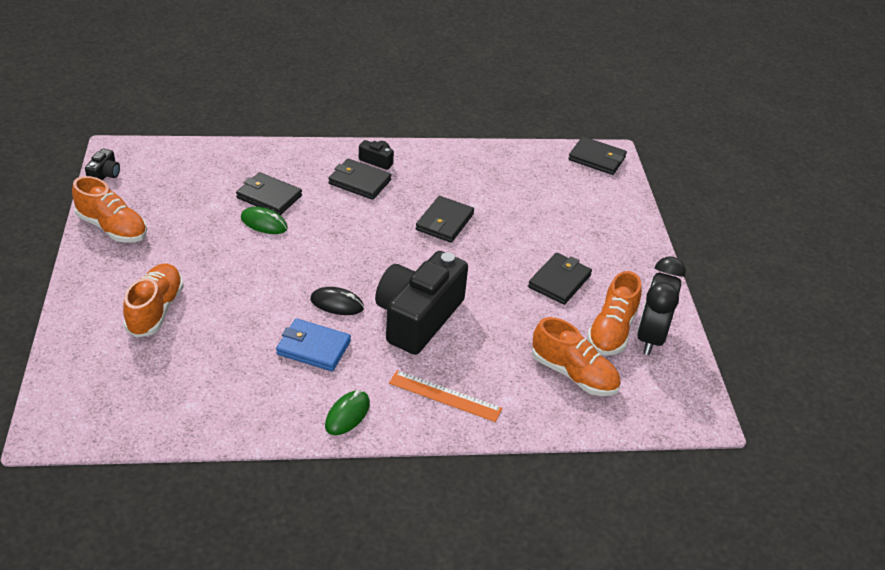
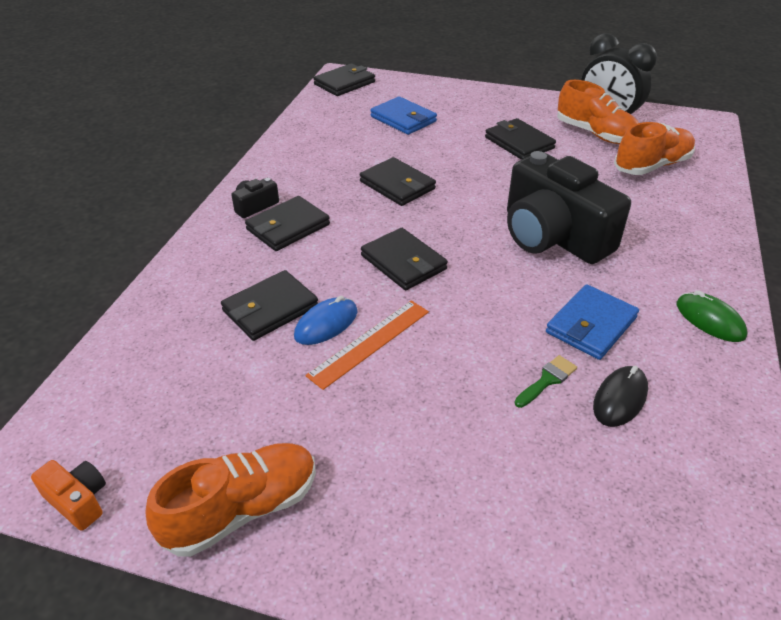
camera: 65 degrees left, 0 degrees up
(105, 174) = (78, 500): black camera -> orange camera
(155, 310) = (478, 479): orange shoe -> none
(248, 330) = (547, 380): none -> green brush
(264, 223) = (326, 324): green mouse -> blue mouse
(337, 304) = (514, 290): black mouse -> black mouse (620, 399)
(344, 244) = (403, 262): none -> black wallet
(445, 396) = (679, 245): orange ruler -> orange ruler (370, 343)
(554, 205) = (403, 119): none -> blue wallet

